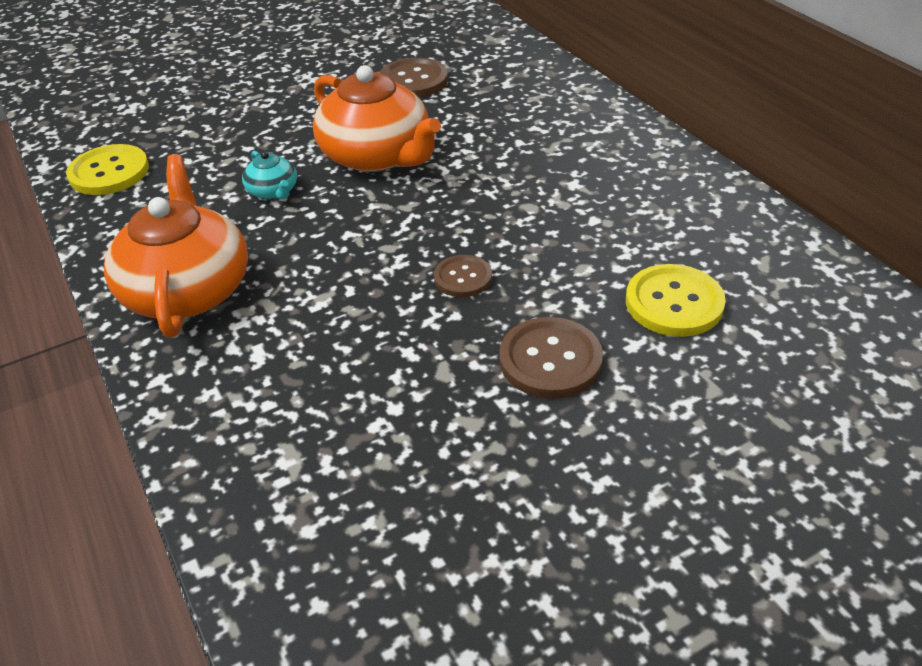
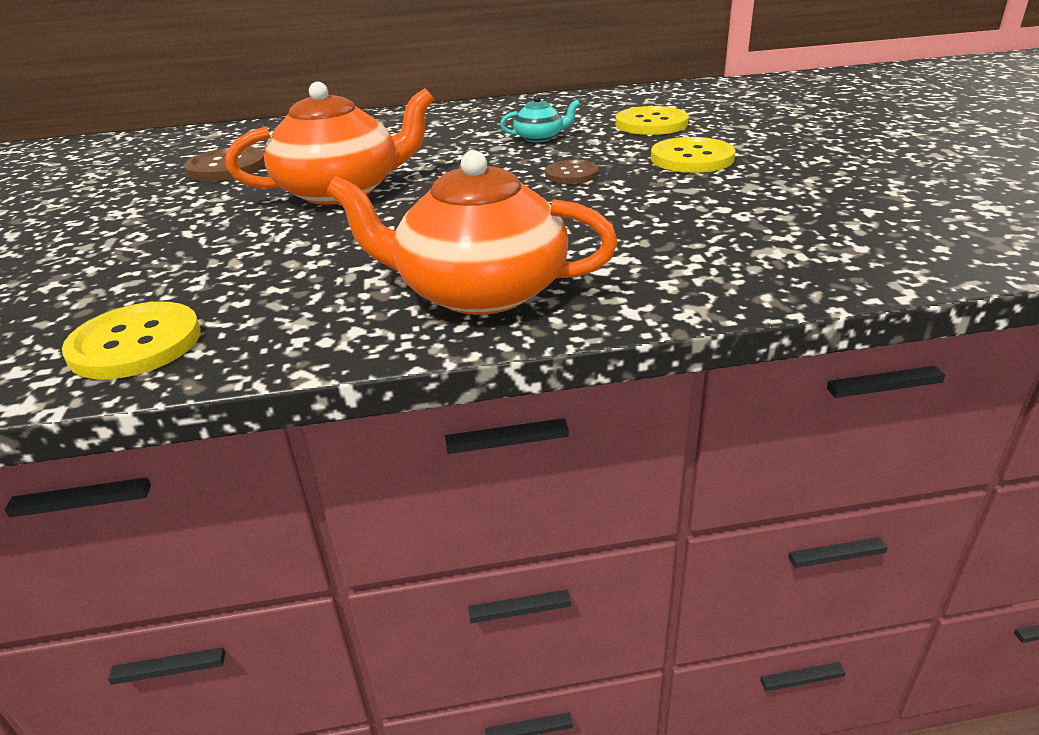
camera: 70 degrees left, 10 degrees down
(273, 191) = (339, 239): turquoise teapot -> turquoise teapot (540, 137)
(550, 360) = (692, 158): brown button -> yellow button

